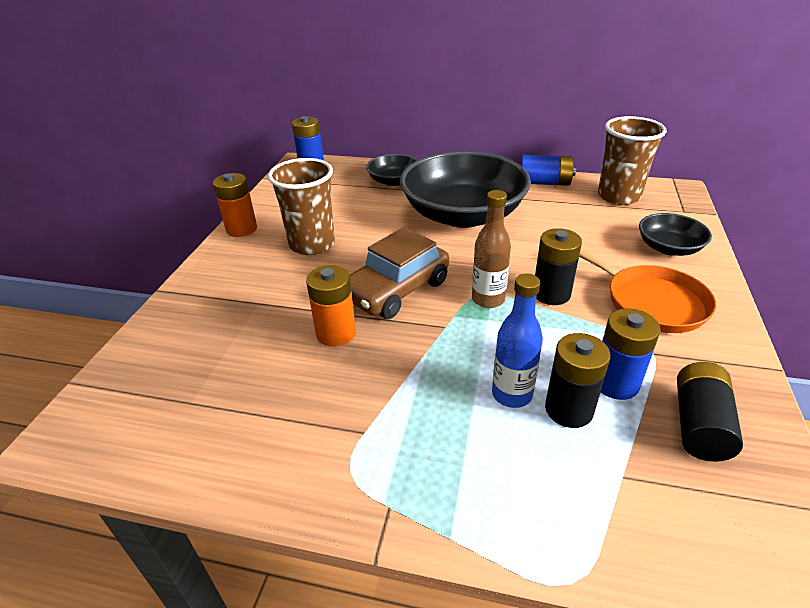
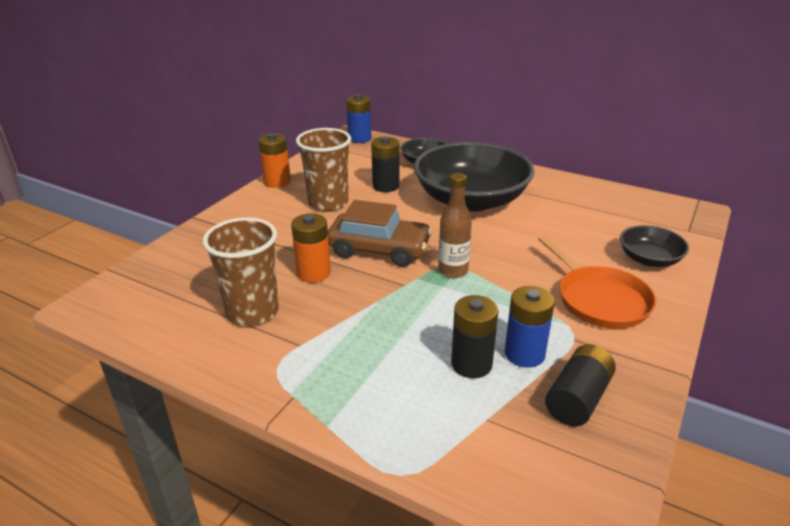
camera: 15 degrees right, 5 degrees down
(396, 289) = (379, 249): brown car -> brown car turned 135 degrees counterclockwise
(512, 394) = (430, 344): blue bottle -> none
(544, 183) = (564, 184): blue battery -> none
(551, 294) = (511, 277): black battery -> black battery (385, 186)
(618, 196) = (630, 207): brown cup -> brown cup (252, 312)

